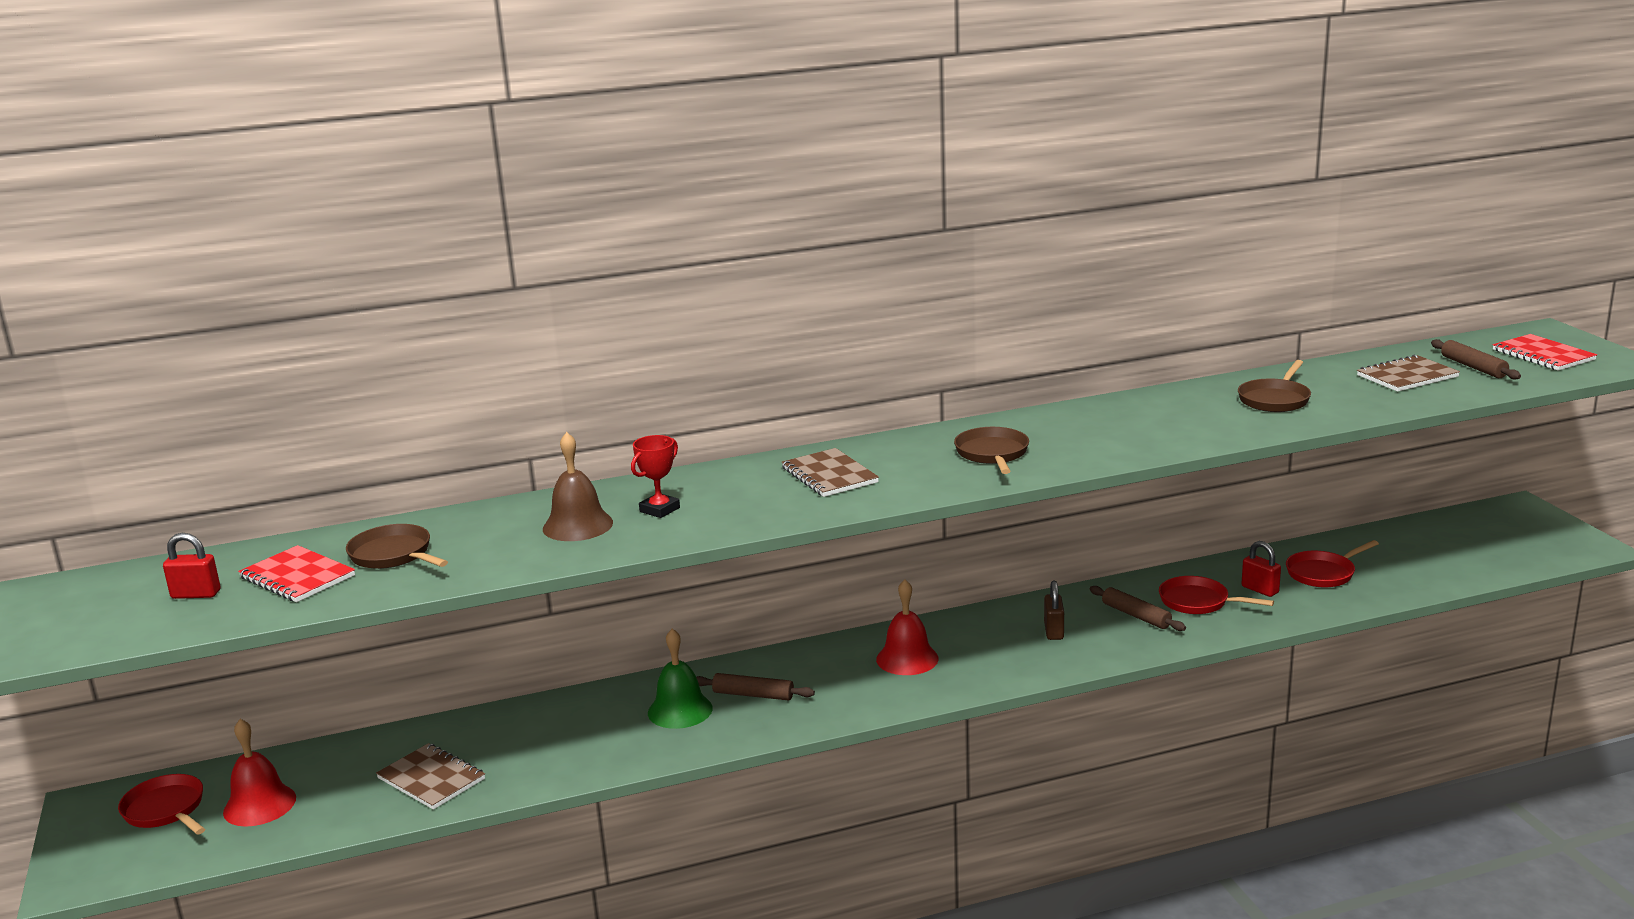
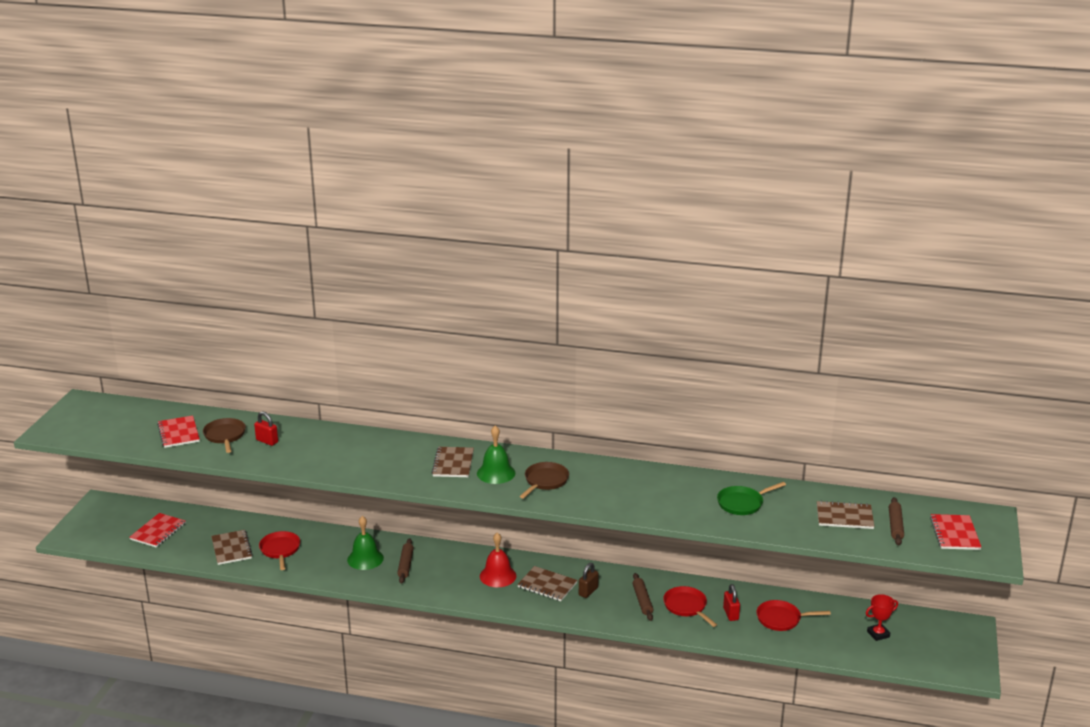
camera: 30 degrees right, 5 degrees up
(166, 810) = (123, 518): red pan -> red pan (280, 550)
(196, 594) = (135, 427): red padlock -> red padlock (267, 441)
(259, 805) = (158, 531): red bell -> red notebook
(577, 525) = (312, 449): brown bell -> none
(659, 510) = (356, 454): red trophy -> red trophy (878, 634)
(753, 695) = (405, 565): brown rolling pin -> brown rolling pin turned 45 degrees clockwise
(909, 466) = (496, 473): none -> green bell
(990, 644) = (547, 585): none -> brown notebook
(1275, 399) = (742, 503): brown pan -> green pan

